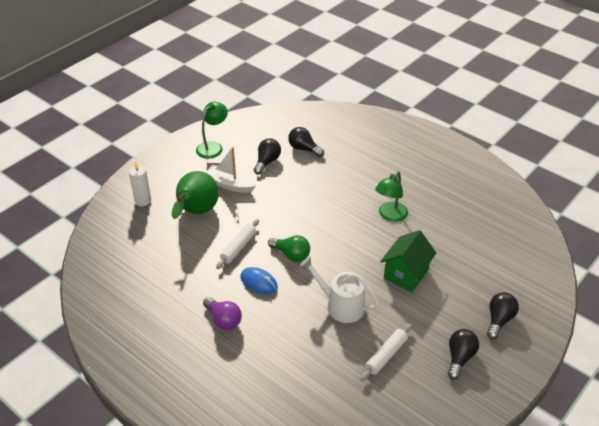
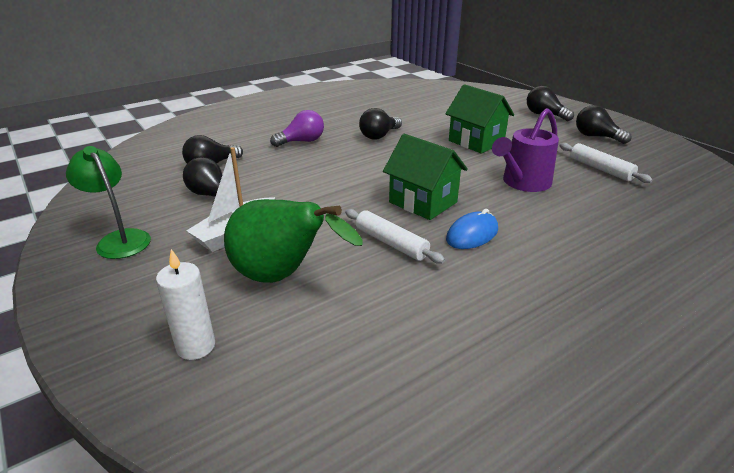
camera: 75 degrees left, 10 degrees down
(223, 320) = (551, 276): purple light bulb -> purple light bulb (302, 141)
(291, 255) = (423, 202): green light bulb -> green house
(341, 306) = (523, 182): white watering can -> purple watering can
(390, 216) = (379, 136): green lamp -> black light bulb

